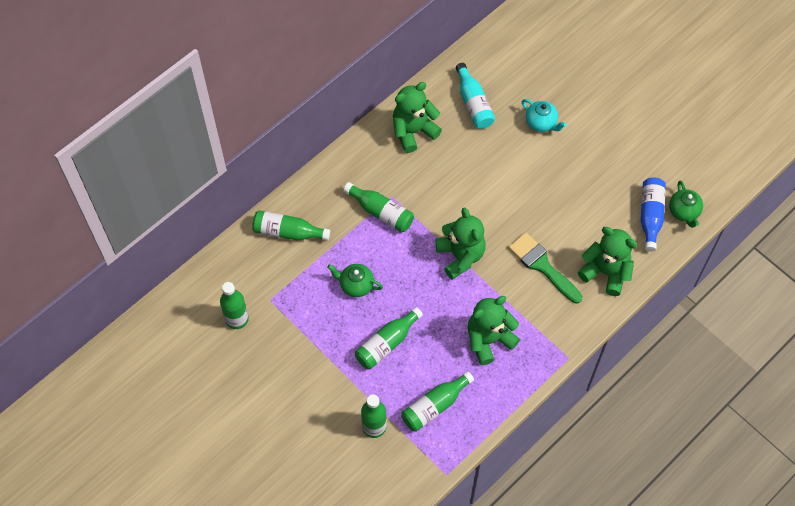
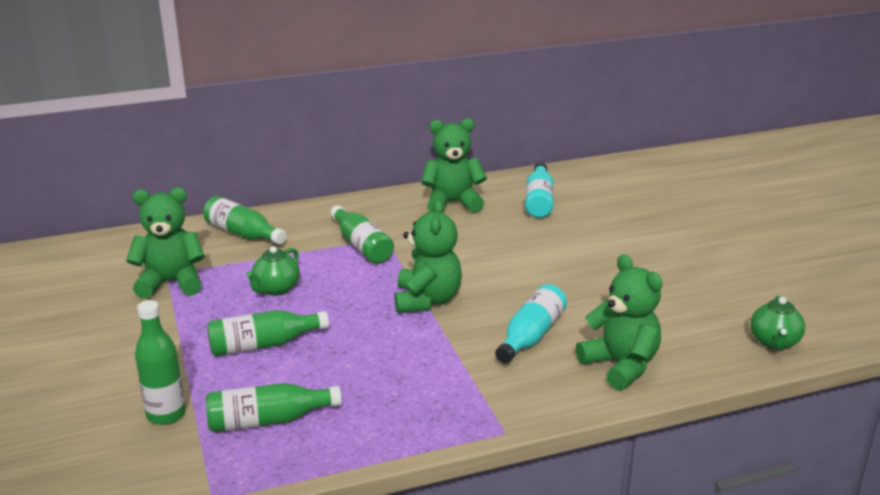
camera: 25 degrees right, 35 degrees down
(237, 319) = (114, 277): green bottle -> none
(356, 285) = (276, 289): green teapot -> green teapot turned 105 degrees counterclockwise
(489, 339) = (401, 380): green teddy bear -> green teddy bear (171, 283)
(541, 123) = (612, 230): turquoise teapot -> none
(542, 265) = (531, 336): green brush -> turquoise bottle
(650, 216) = (720, 333): blue bottle -> none

